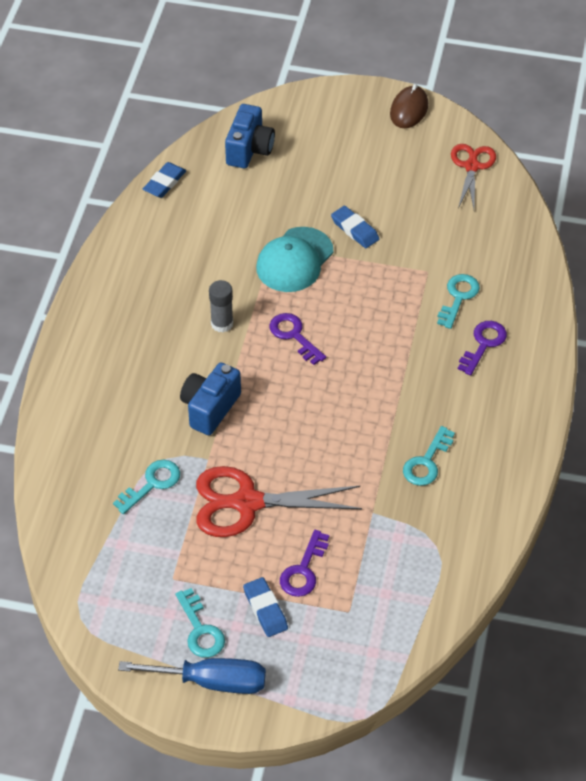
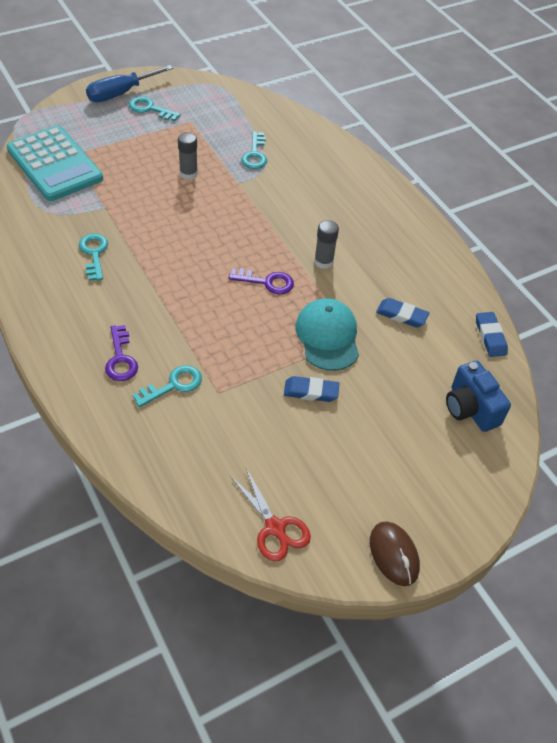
camera: 135 degrees right, 0 degrees up
(210, 408) = (269, 209): blue camera -> none
(247, 503) = (188, 173): red scissors -> grey glue stick
(265, 609) = (123, 133): blue eraser -> blue eraser (401, 315)
(303, 570) = (119, 159): purple key -> none
(380, 608) = (54, 164): none -> turquoise calculator
(458, 297) = (173, 385): turquoise key -> turquoise key turned 105 degrees counterclockwise

